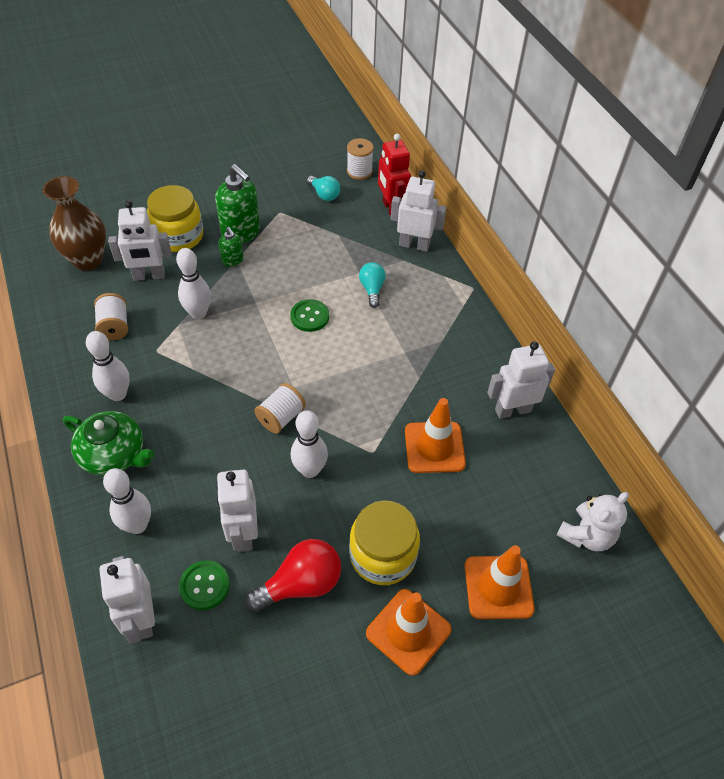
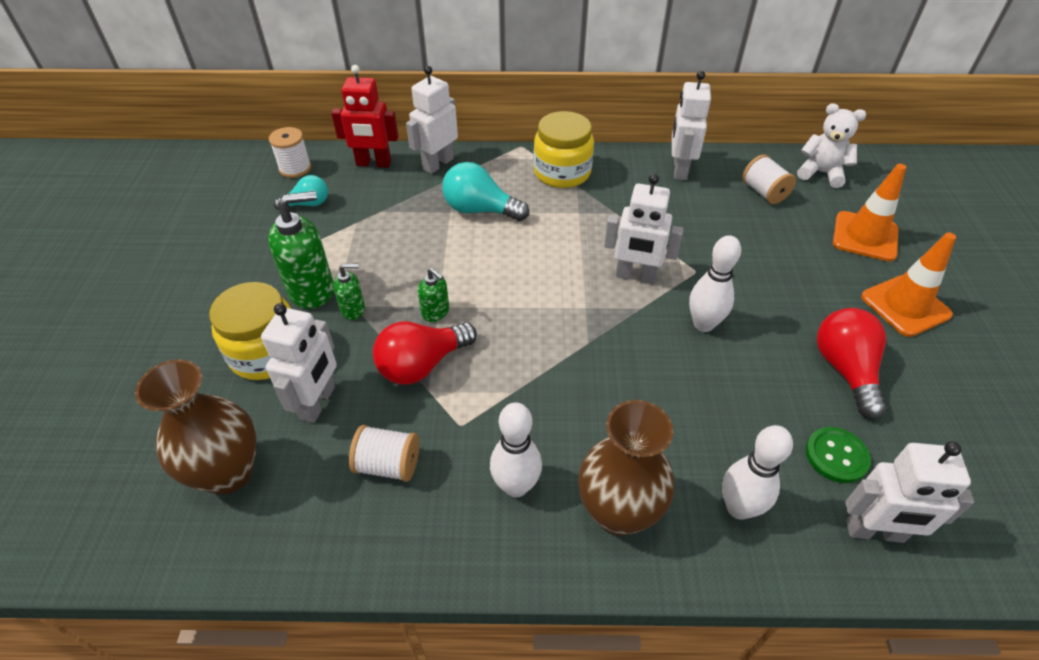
camera: 65 degrees left, 5 degrees down
(114, 454) = (618, 512): green teapot -> brown vase
(198, 313) = (422, 365): white bowling pin -> red light bulb
(243, 533) = (772, 402): white robot -> white robot (635, 276)
(249, 303) = (435, 312): none -> green soap dispenser
(281, 417) = (623, 329): white spool -> white spool (764, 192)
(310, 316) = (489, 267): green button -> none
(372, 289) = (480, 210): turquoise light bulb -> turquoise light bulb, size x1.61
(382, 555) = (820, 299): yellow jar -> yellow jar (562, 172)
(434, 447) = (704, 228): orange traffic cone -> none
(586, 535) = (821, 173): white teddy bear -> white teddy bear turned 45 degrees counterclockwise

